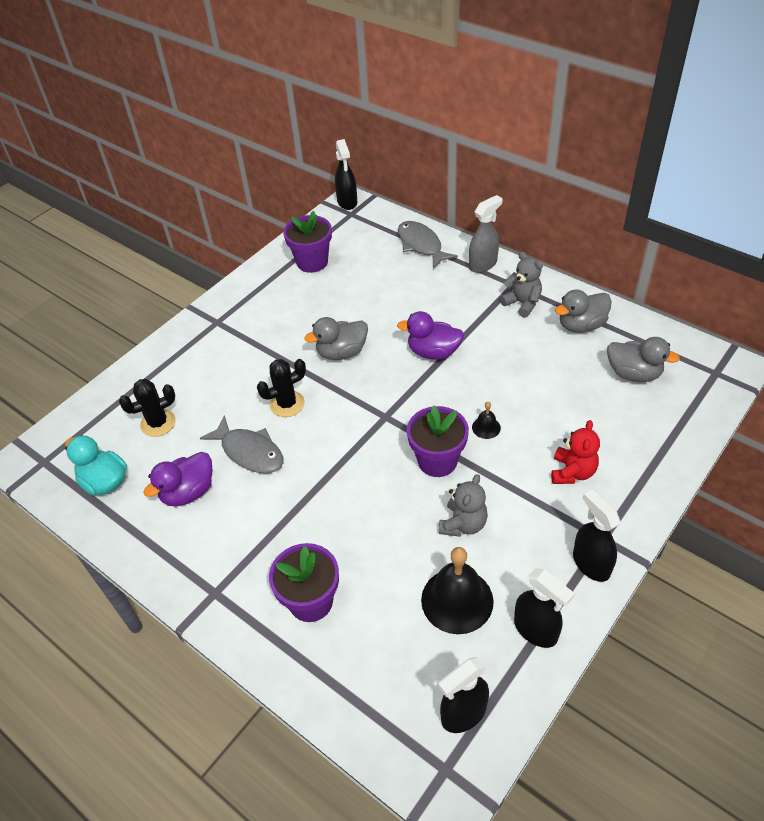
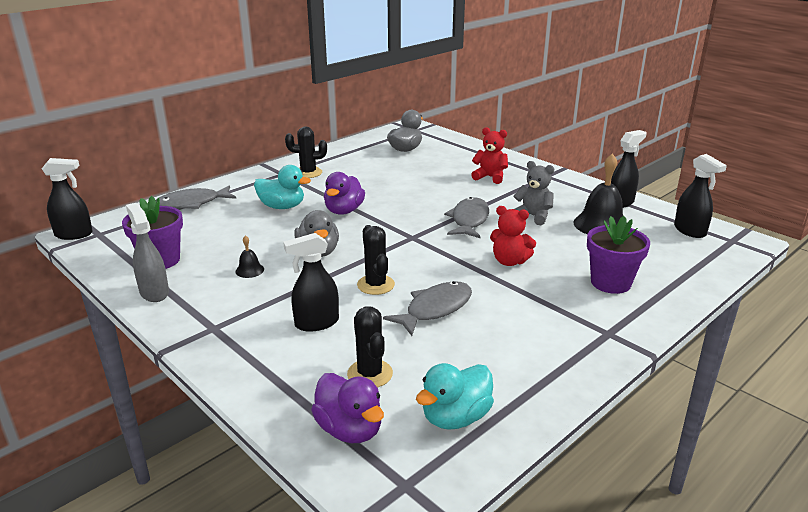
camera: 85 degrees left, 20 degrees down
(188, 492) = (482, 349): purple duck -> purple duck (349, 429)
(345, 504) = (509, 261): none -> red teddy bear
(431, 305) = (282, 207): none -> turquoise duck
(437, 461) = (469, 220): purple flower pot -> grey fish
(483, 264) = (246, 181): grey spray bottle -> grey spray bottle (154, 292)
(486, 427) = (439, 199): black bell -> black bell (249, 270)
(522, 303) = (308, 173): grey teddy bear -> black cactus
(581, 325) = (347, 157): grey duck -> none
(591, 563) = (567, 181): black spray bottle -> black spray bottle (316, 323)

